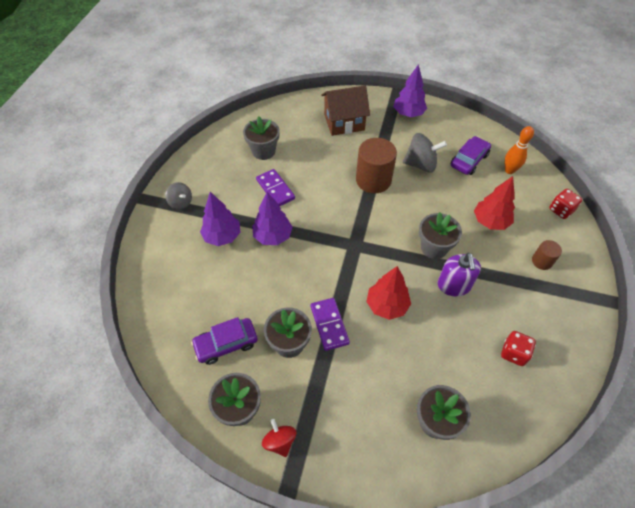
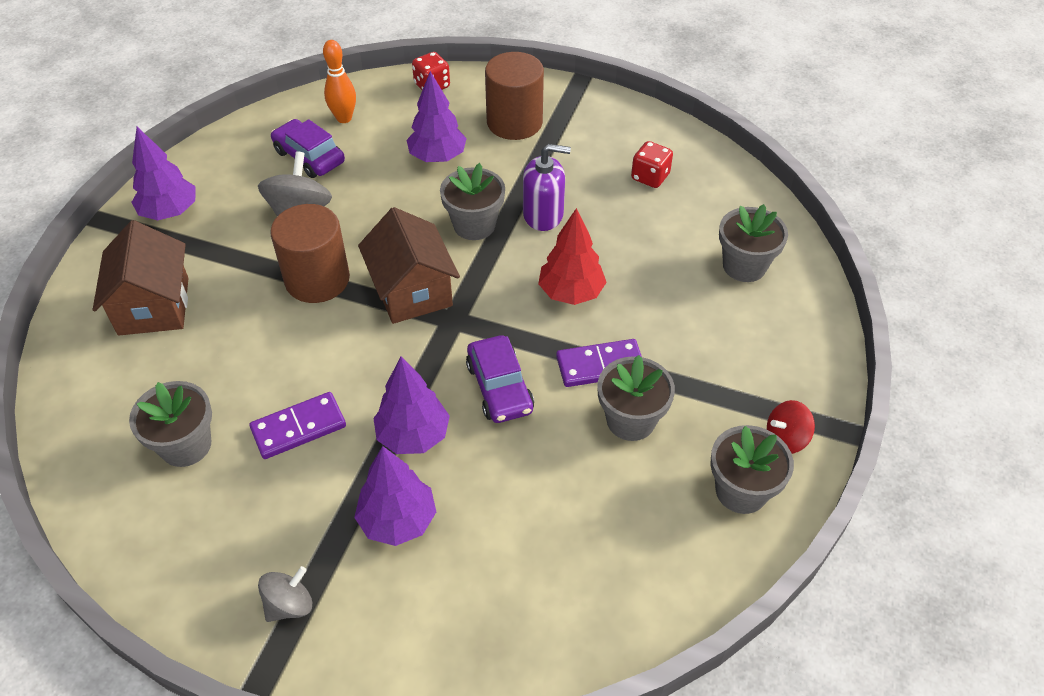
camera: 85 degrees left, 5 degrees down
(226, 344) = (630, 511): purple car -> purple car (499, 387)
(373, 223) = (412, 291): none -> brown house
(490, 221) = (437, 157): red tree -> purple tree
(542, 261) = (514, 122): brown cylinder -> brown cylinder, size x1.97

